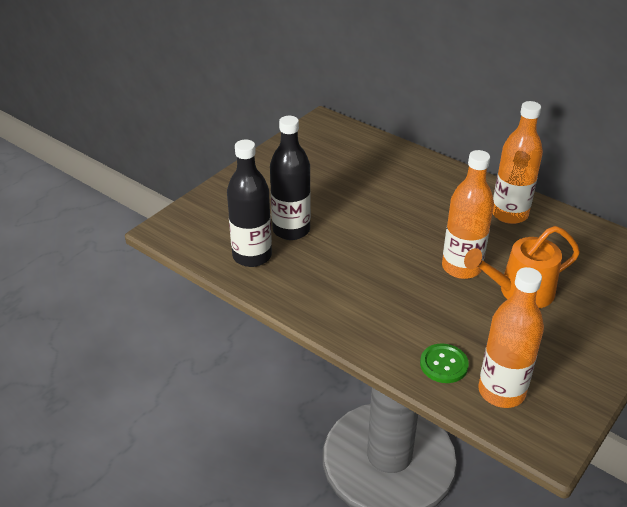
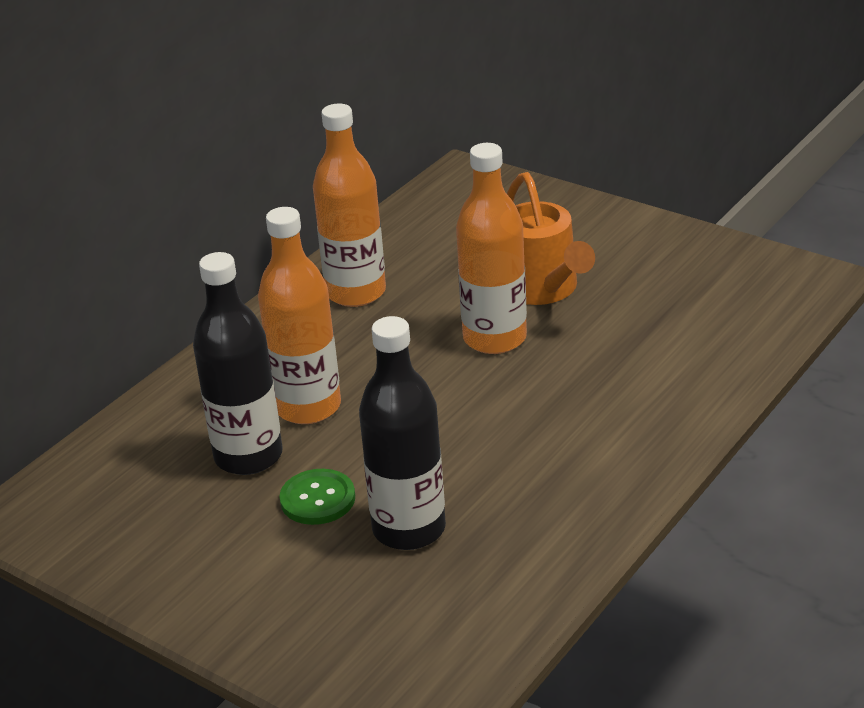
camera: 90 degrees left, 5 degrees down
(252, 256) = (492, 573): black bottle -> black bottle (248, 456)
(444, 364) = (708, 354): green button -> green button (317, 499)
(501, 391) = (743, 309): orange bottle -> orange bottle (308, 407)

